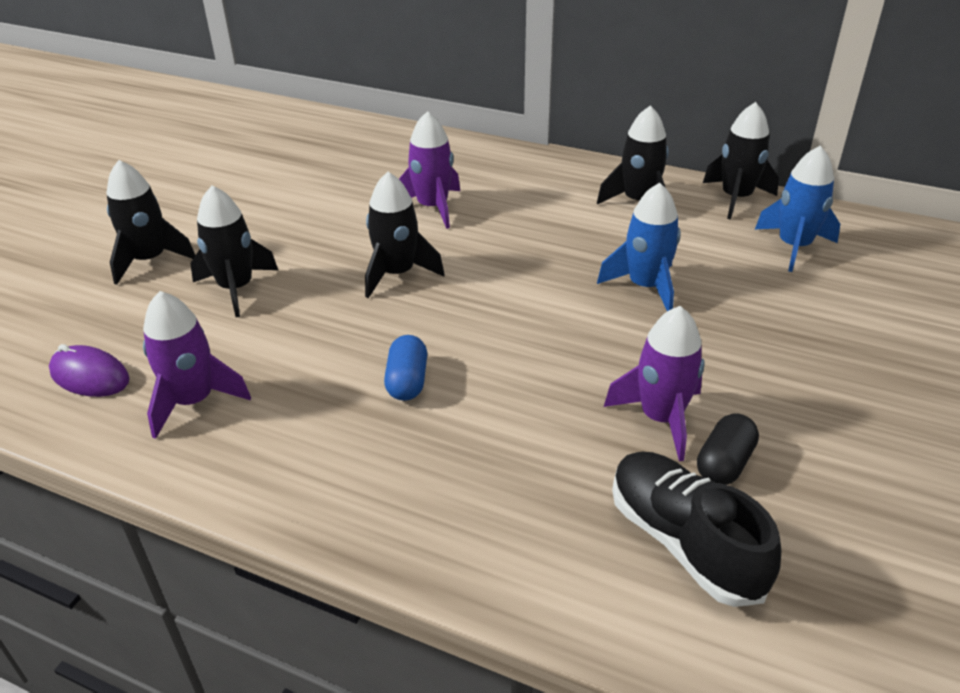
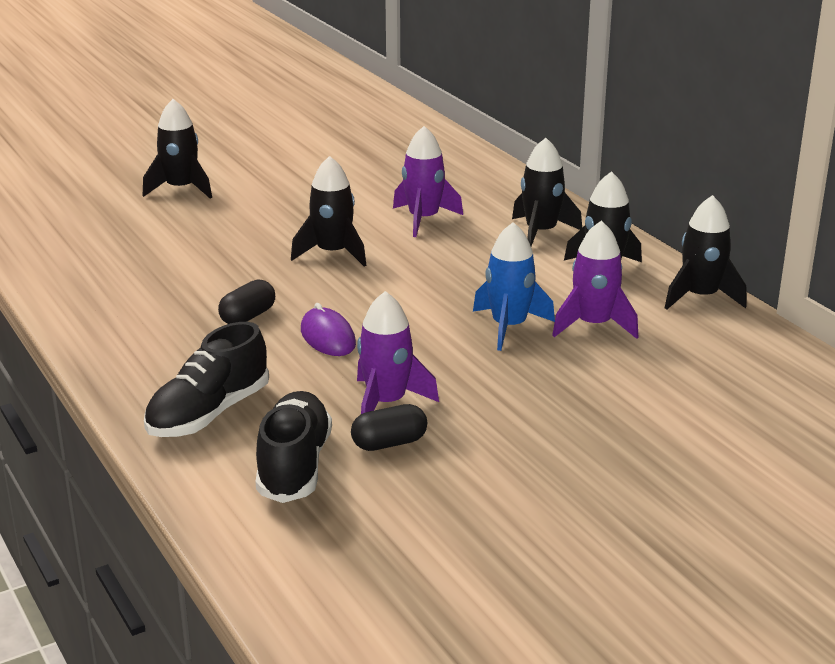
camera: 35 degrees right, 10 degrees down
(90, 376) = (67, 242): purple mouse -> purple mouse (328, 337)
(193, 401) = (107, 277): purple rocket -> purple rocket (593, 325)
(236, 288) = (213, 224): black rocket -> black rocket (541, 232)
(407, 381) = (248, 316): blue capsule -> black capsule
(520, 524) = (208, 414): none -> black shoe
(794, 247) = (690, 347): blue rocket -> none

